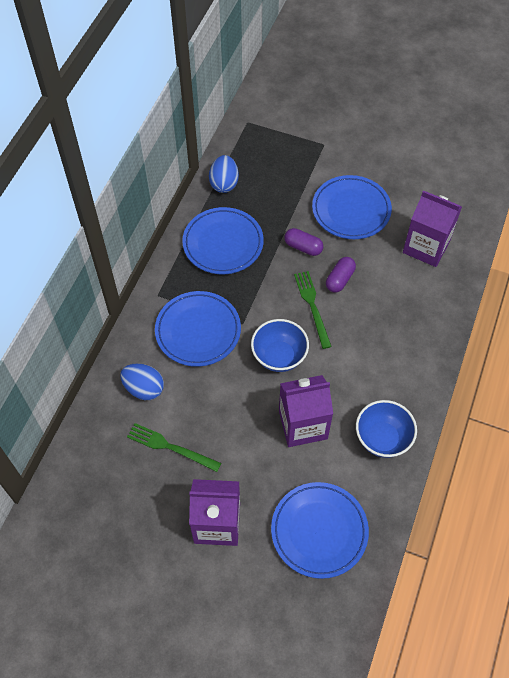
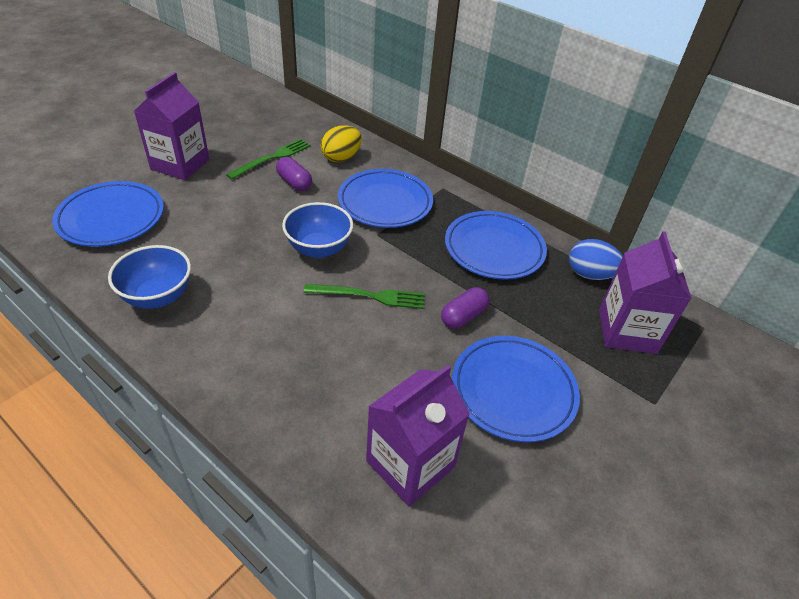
camera: 105 degrees right, 15 degrees down
(144, 388) = (341, 158): blue egg -> yellow egg
(303, 424) = (227, 241): purple carton -> purple carton (627, 331)
(340, 279) = (396, 335): purple capsule -> purple capsule (294, 182)

